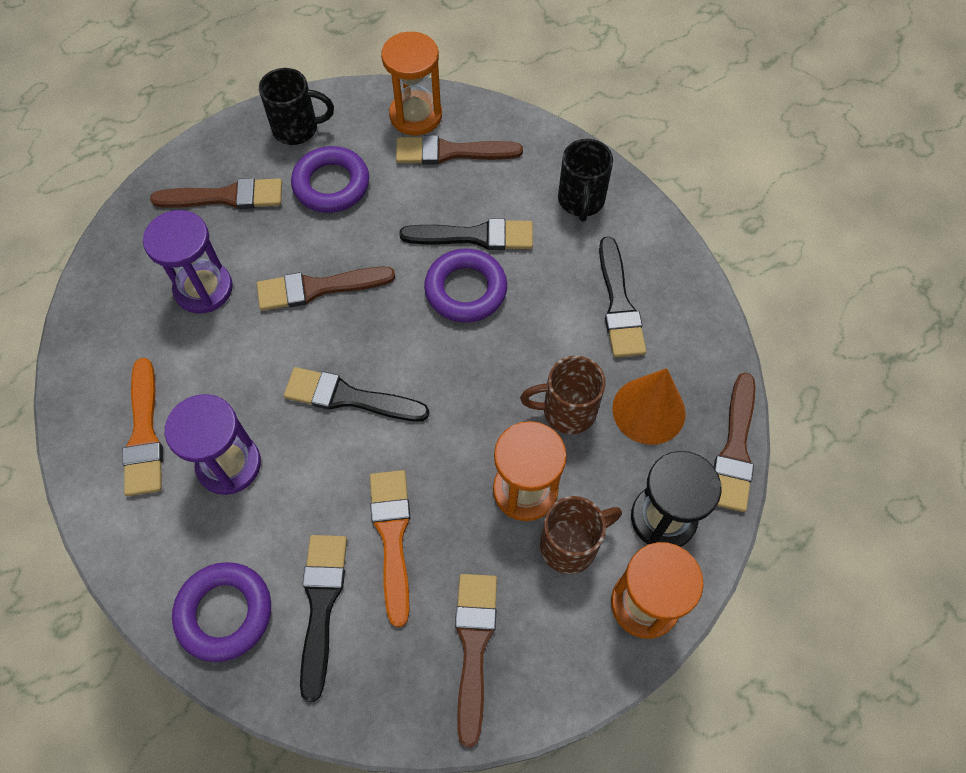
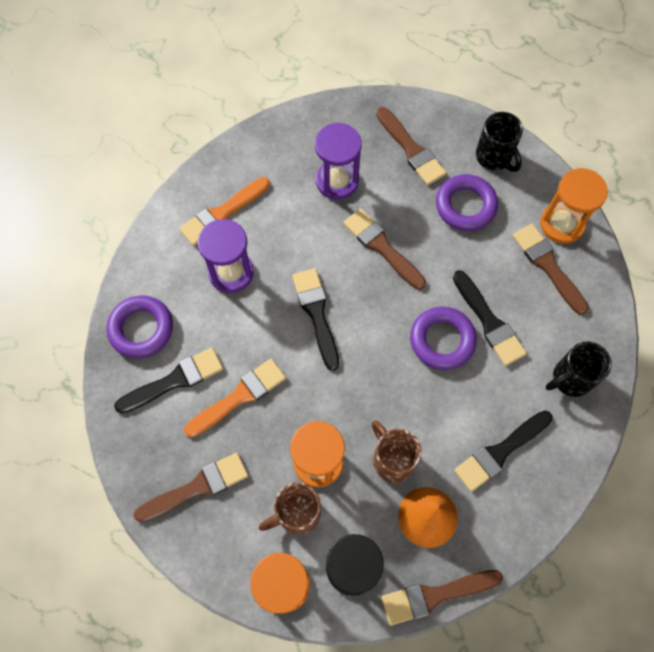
camera: 60 degrees right, 5 degrees up
(570, 545) = (297, 513): brown mug -> brown mug turned 120 degrees clockwise

